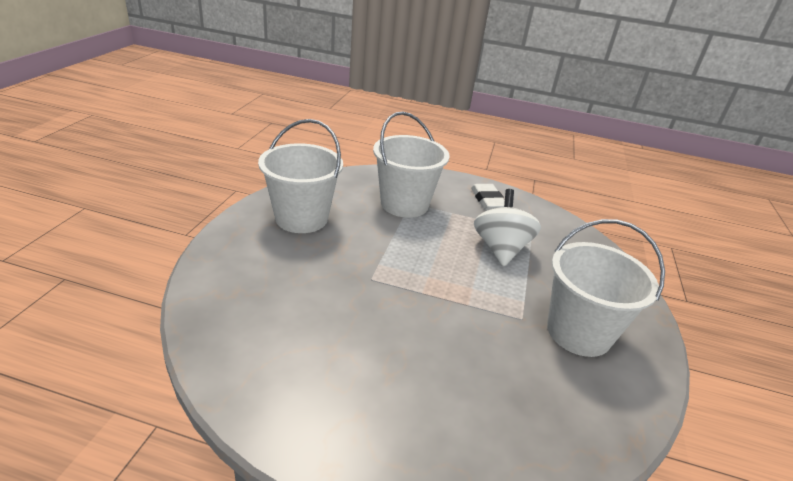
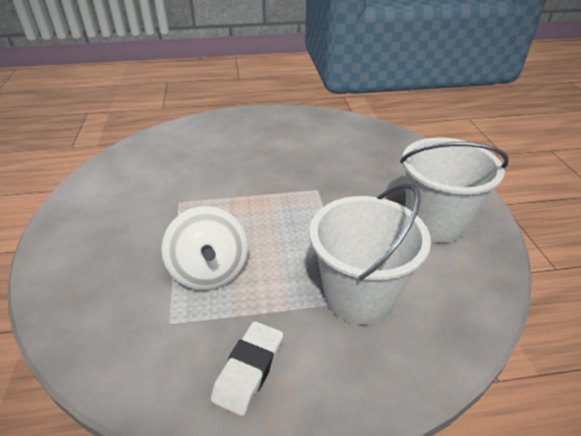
camera: 160 degrees right, 5 degrees up
(487, 200) = (249, 370): white eraser -> white eraser turned 60 degrees clockwise
(578, 332) = (128, 207): white bucket -> none

